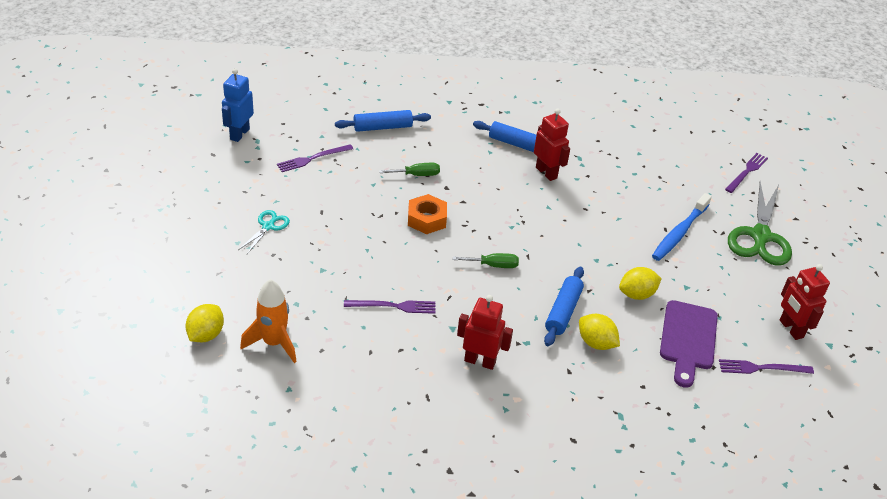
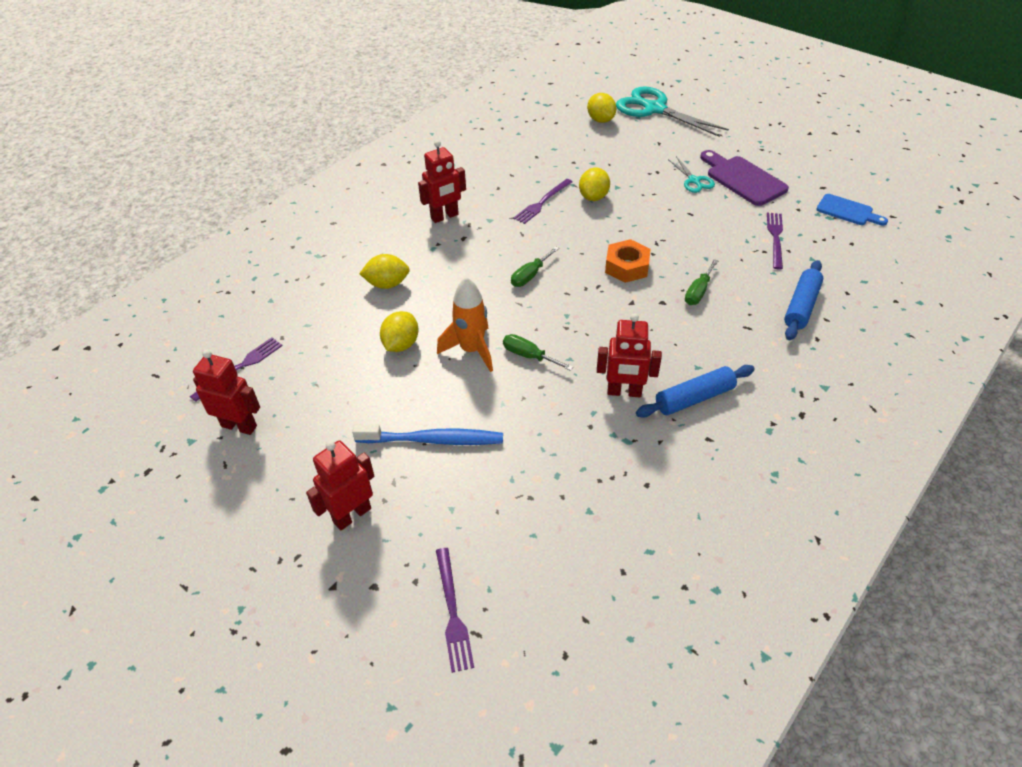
camera: 135 degrees right, 5 degrees up
(148, 302) = (655, 109): none -> turquoise scissors
(239, 134) = (847, 211): blue robot -> blue cutting board
(274, 343) = (564, 141): orange rocket -> orange rocket (471, 350)
(353, 277) = (593, 197): none -> yellow lemon
(563, 312) = (437, 286): blue rolling pin -> none
(569, 226) = (529, 356): none -> green screwdriver
(679, 233) = (433, 440): blue toothbrush -> blue toothbrush turned 105 degrees clockwise
(688, 339) = (322, 342): purple cutting board -> purple cutting board (743, 179)
(760, 236) = (352, 515): green scissors -> red robot

